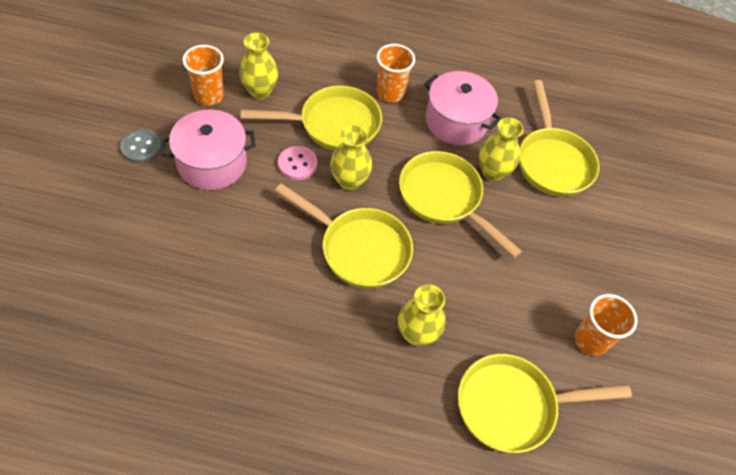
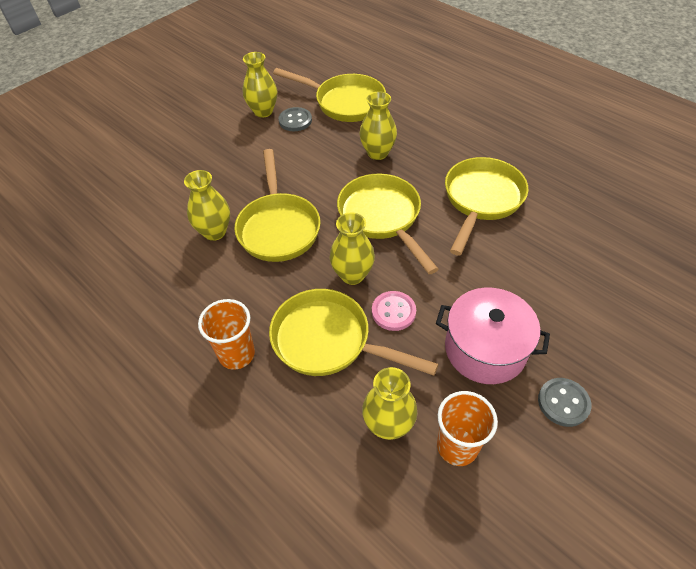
camera: 140 degrees left, 5 degrees down
(456, 121) = (198, 291): pink pot -> none
(543, 342) = (295, 120): none -> grey button
(552, 161) = (153, 220): yellow pan -> yellow pan (481, 200)
(590, 340) = (263, 111): orange cup -> yellow vase

